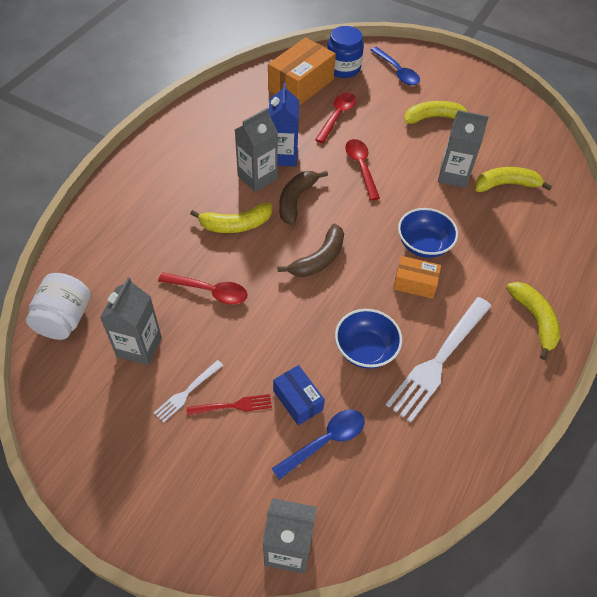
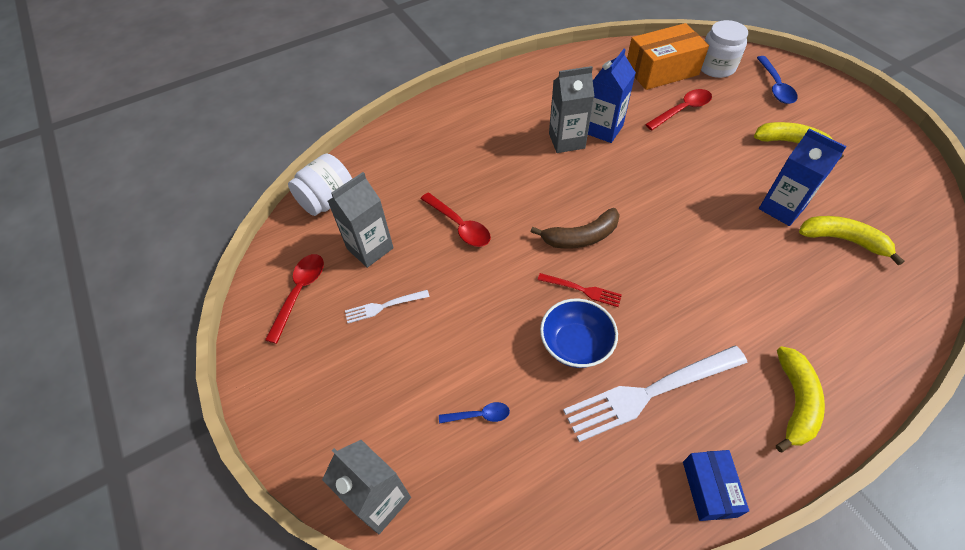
camera: 35 degrees right, 0 degrees up
(233, 405) = (415, 338): red fork -> red fork (582, 290)
(236, 225) = (520, 176): yellow banana -> none
(296, 200) = (592, 174): brown banana -> none
(298, 400) = (477, 362): blue box -> blue box (709, 488)
(325, 441) = (479, 415): blue spoon -> blue spoon, size x0.60
(343, 68) = (716, 67): blue jar -> white jar
(361, 167) = (679, 166): red spoon -> red spoon (300, 293)
(415, 283) = (670, 301): orange box -> none
(423, 244) = (703, 266): blue bowl -> none
(453, 175) = (781, 208): grey carton -> blue carton

